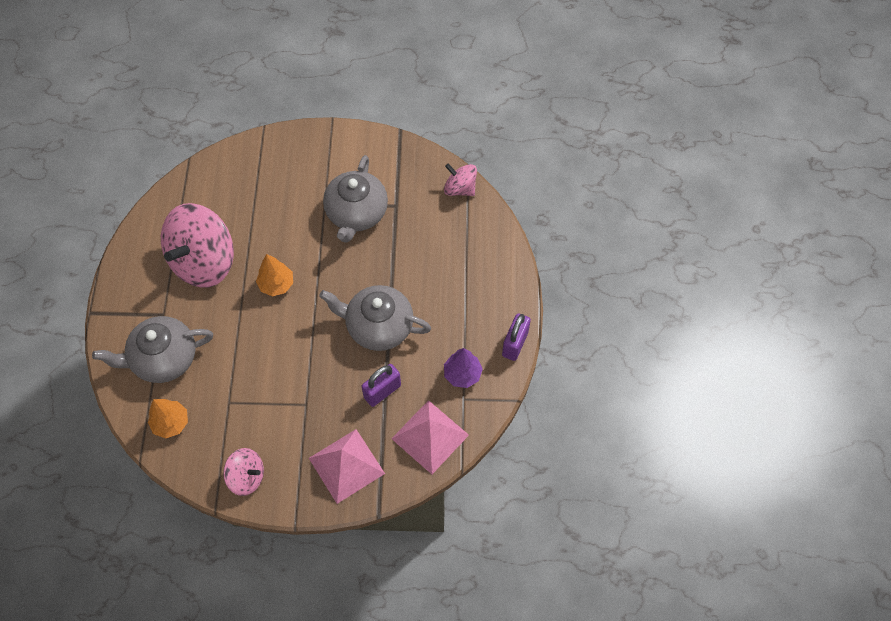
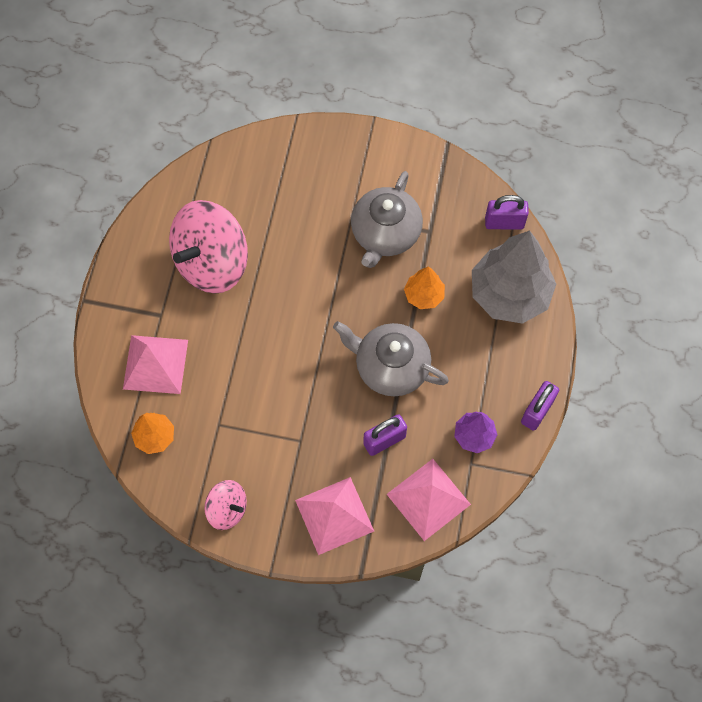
camera: 10 degrees right, 5 degrees up
(163, 358) = (155, 364): grey teapot -> pink pyramid
(276, 284) = (287, 301): orange tree -> orange tree (424, 295)
(460, 188) = (504, 223): pink spinning top -> purple padlock
(474, 248) = (509, 294): none -> grey tree

